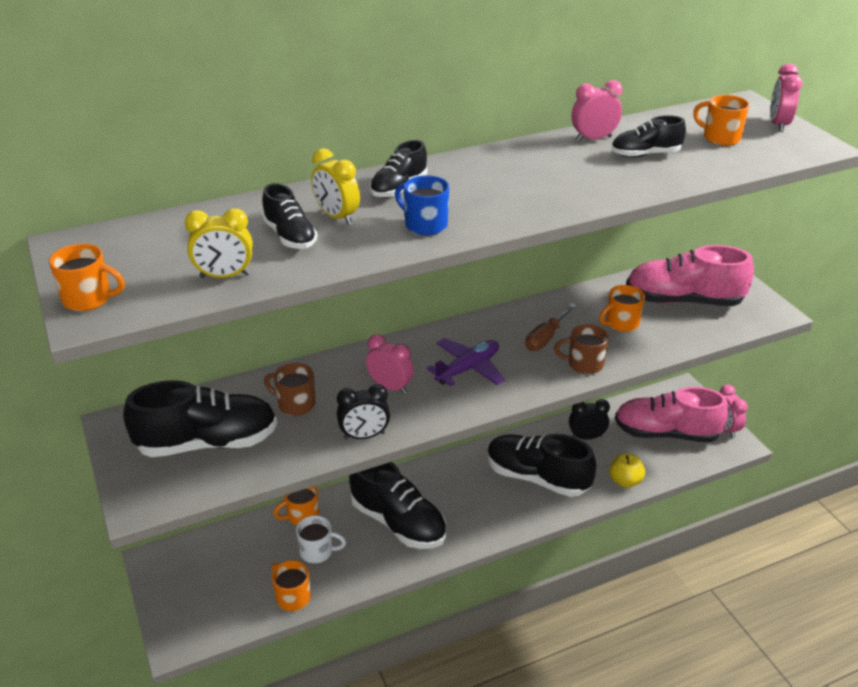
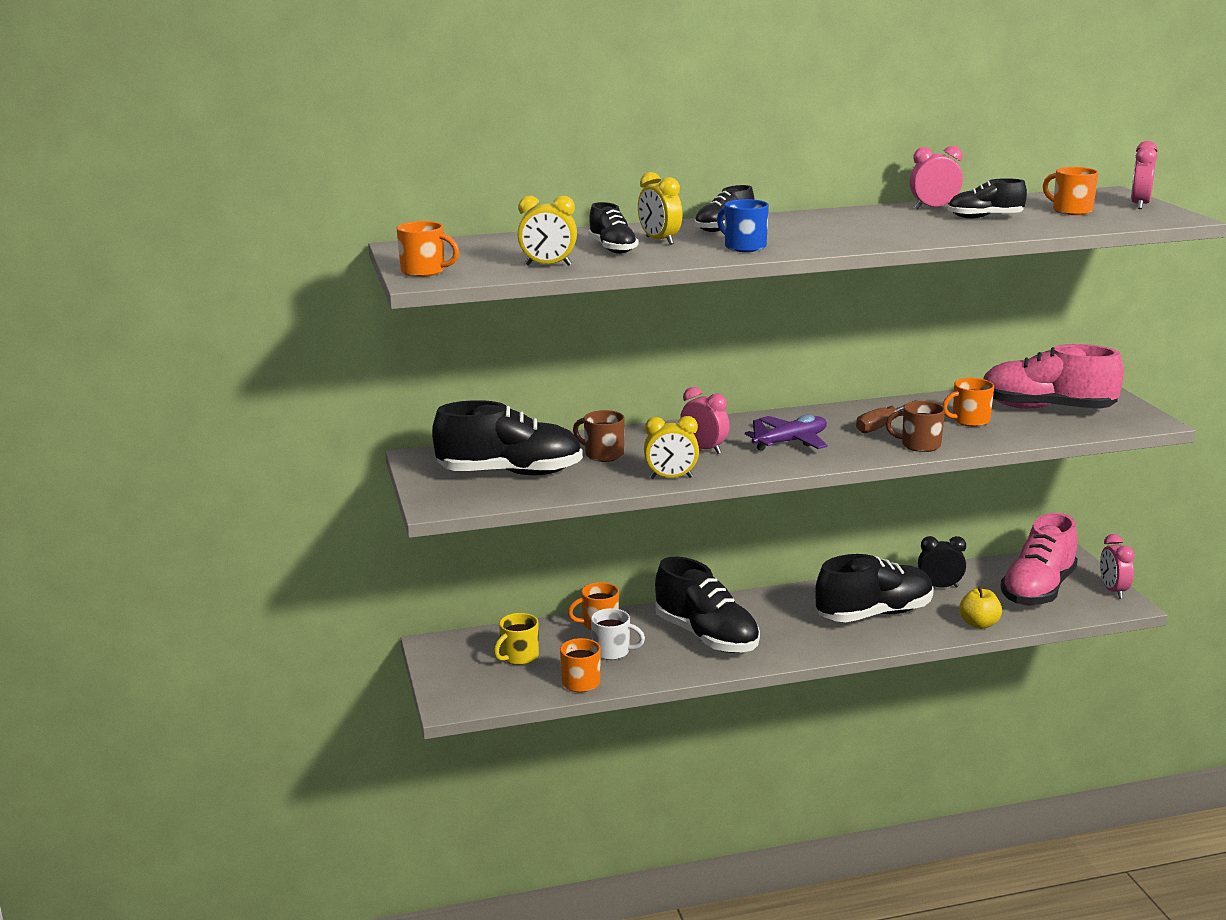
camera: 10 degrees right, 15 degrees down
(233, 568) = (519, 657): none -> yellow mug
(364, 436) = (671, 478): black clock -> yellow clock
(537, 477) = (874, 614): black shoe -> black shoe turned 120 degrees clockwise
(666, 433) = (1038, 590): pink shoe -> pink shoe turned 75 degrees counterclockwise

